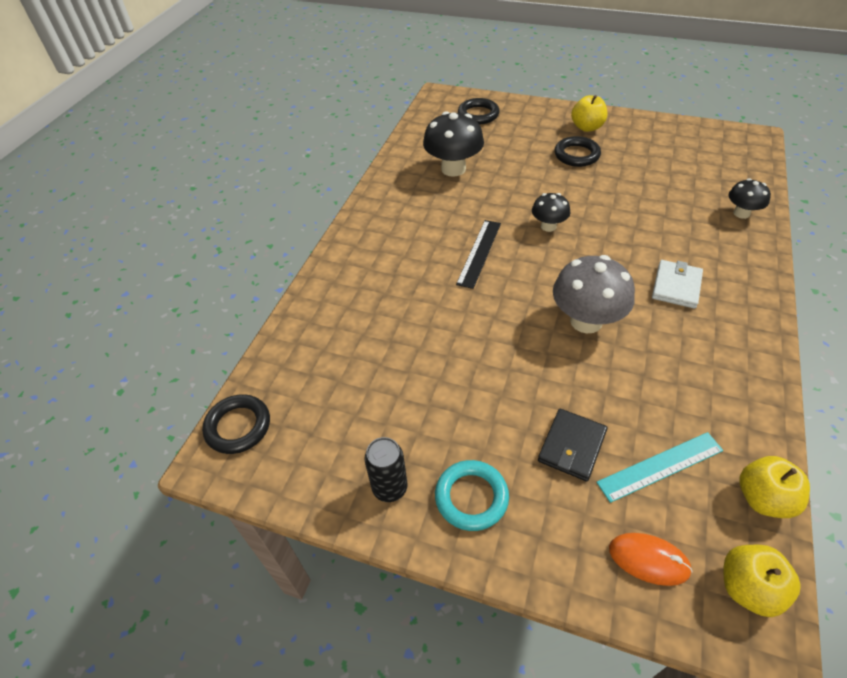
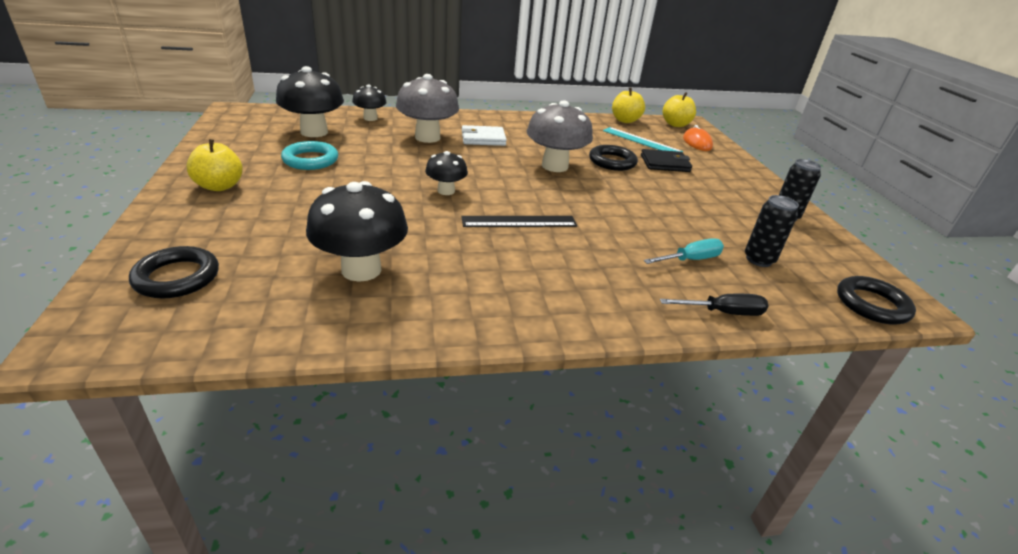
camera: 125 degrees left, 15 degrees down
(305, 314) = (723, 312): none -> black screwdriver
(340, 388) = (758, 260): none -> black can
(370, 335) = (690, 260): none -> turquoise screwdriver
(471, 497) = (743, 189): turquoise ring -> turquoise ring (310, 160)
(576, 155) = (294, 187): black ring -> black ring (612, 162)
(681, 243) = (427, 137): none -> grey mushroom
(696, 174) = (314, 132): none -> black mushroom

